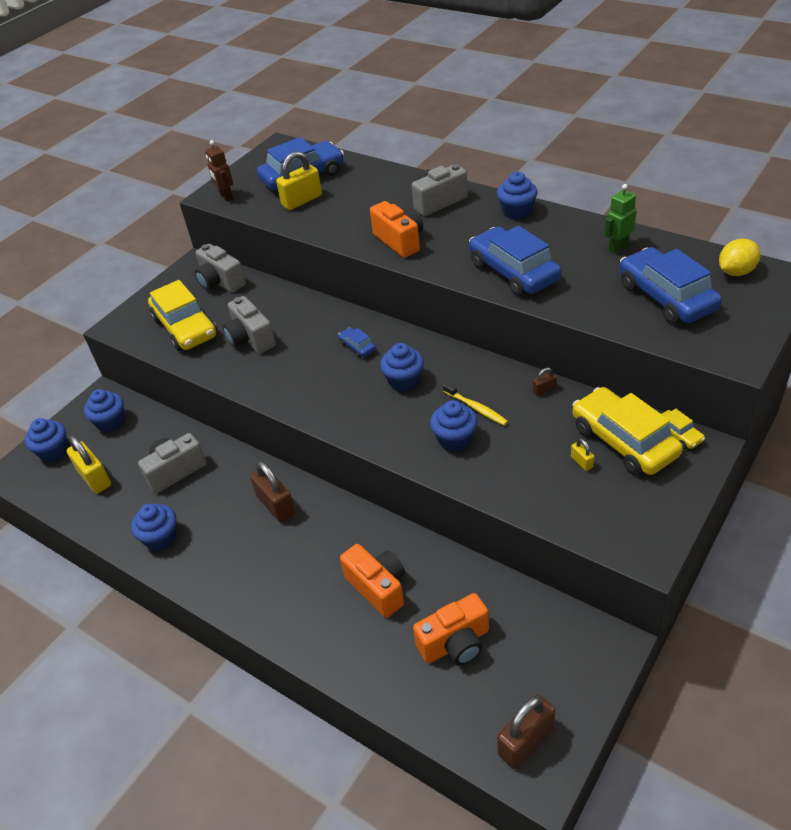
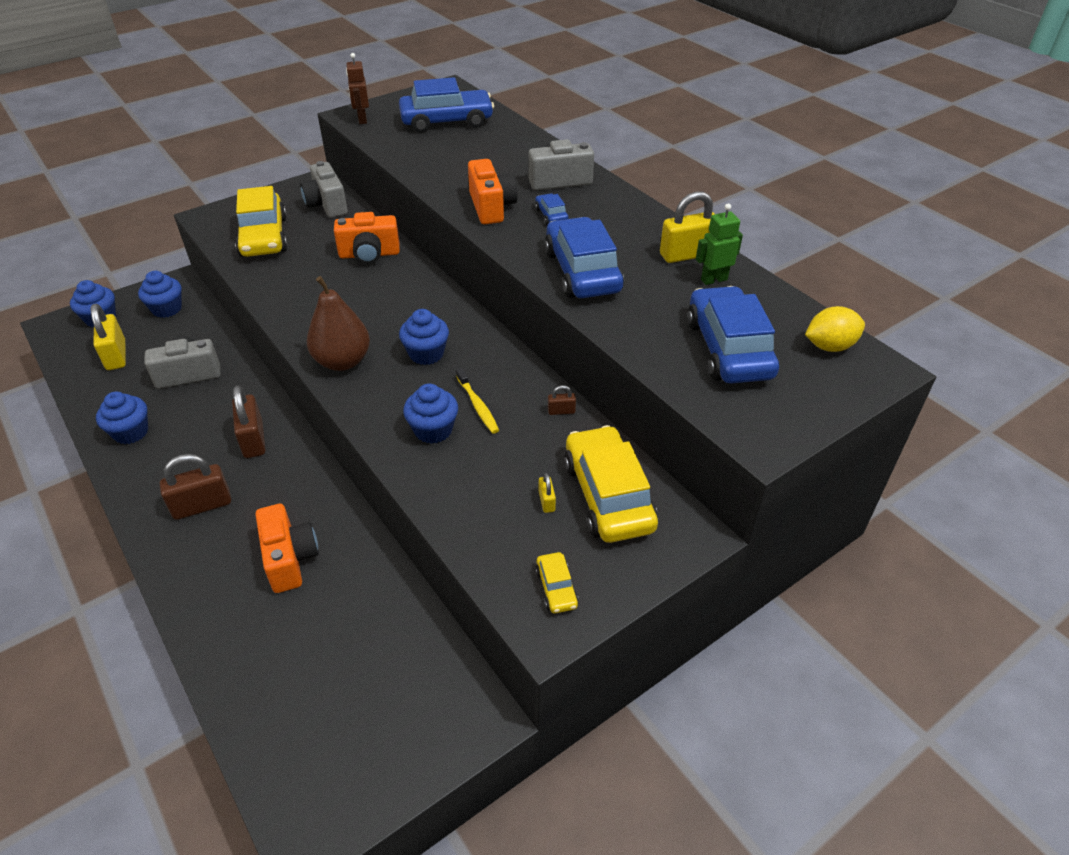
camera: 15 degrees right, 0 degrees up
(250, 339) = (313, 266): grey camera -> none
(302, 200) = (428, 142): yellow padlock -> yellow padlock (687, 255)
(338, 410) = (342, 361): none -> brown pear
(357, 347) = (406, 305): blue car -> blue car (551, 215)
(455, 643) = (324, 648): orange camera -> orange camera (369, 254)
(517, 211) = (632, 212): blue cupcake -> none
(526, 741) = (321, 786): brown padlock -> brown padlock (202, 505)
(678, 434) = (674, 510): yellow car -> yellow car (556, 588)

